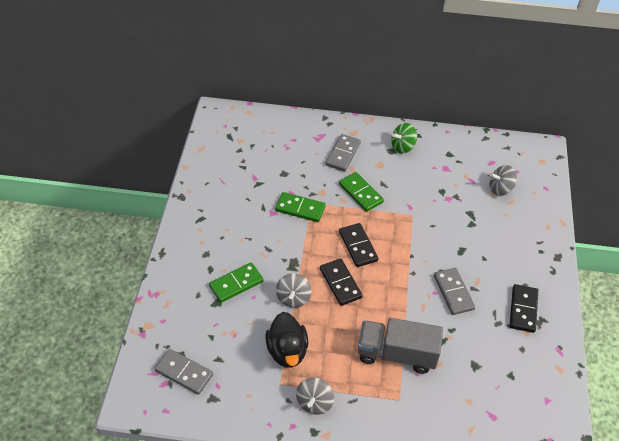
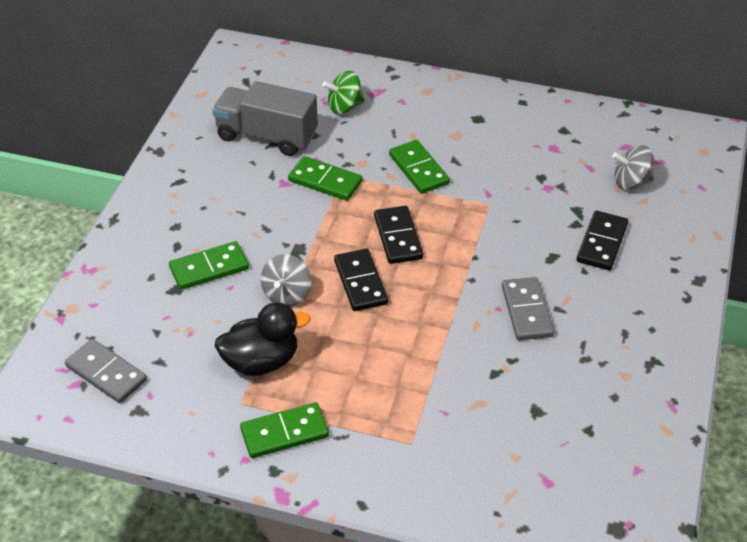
camera: 10 degrees right, 5 degrees down
(287, 351) = (261, 361): black duck -> black duck turned 105 degrees counterclockwise
(314, 402) = (284, 432): grey spinning top -> green domino
(343, 154) = (404, 117): grey domino -> none
(397, 354) = (422, 383): grey truck -> grey truck (267, 136)
(402, 146) = (496, 114): green spinning top -> green spinning top (344, 107)
(523, 309) = (628, 344): black domino -> black domino (602, 243)

